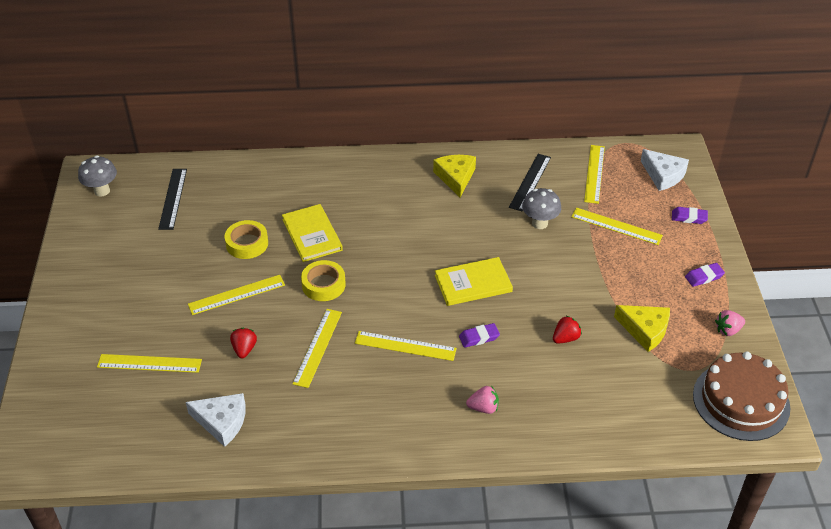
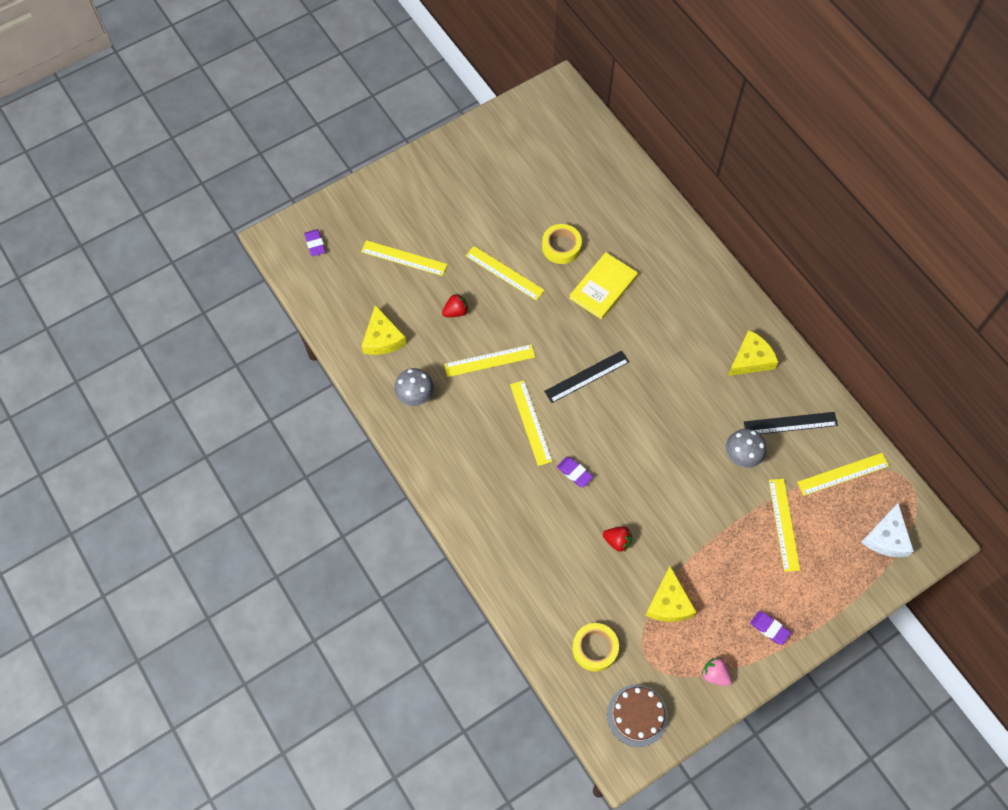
camera: 60 degrees right, 20 degrees up
(102, 191) = (547, 111): grey mushroom -> grey mushroom (415, 397)
(149, 363) = (404, 258): yellow ruler -> yellow ruler turned 45 degrees counterclockwise
(173, 198) = (573, 164): black ruler -> black ruler (587, 376)
(222, 422) = (382, 338): white cheese -> yellow cheese
(323, 285) = (555, 327): yellow tape -> yellow tape (595, 648)
(473, 283) = (631, 438): yellow book -> none
(483, 408) = (504, 512): pink strawberry -> none
(689, 217) = (841, 585): purple eraser -> purple eraser (315, 244)
(741, 401) = (637, 715): brown cake -> brown cake, size x0.66

